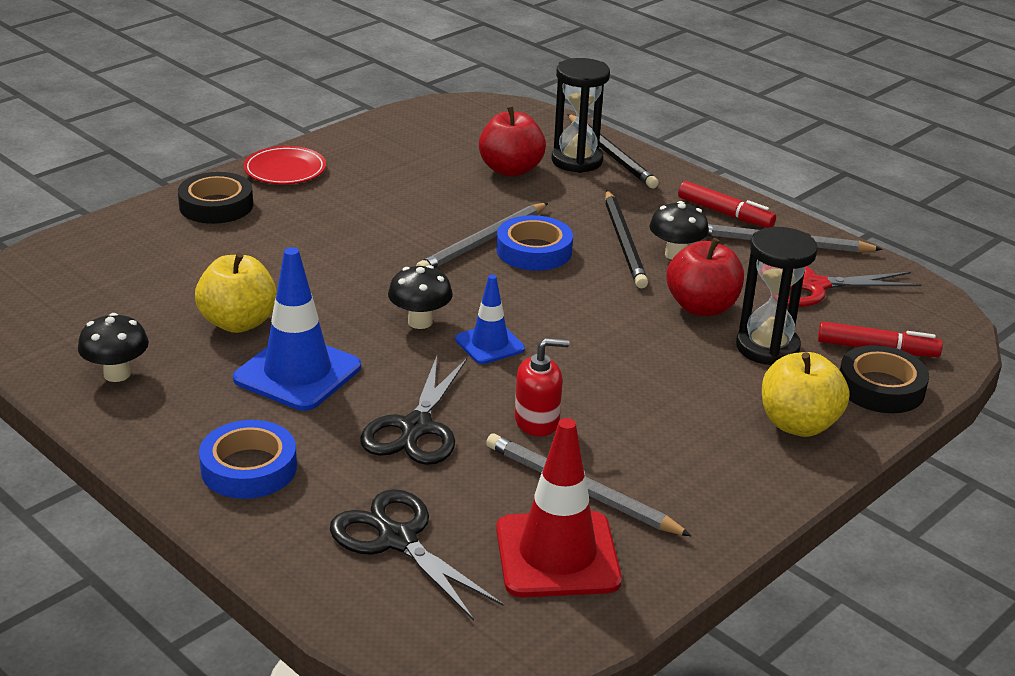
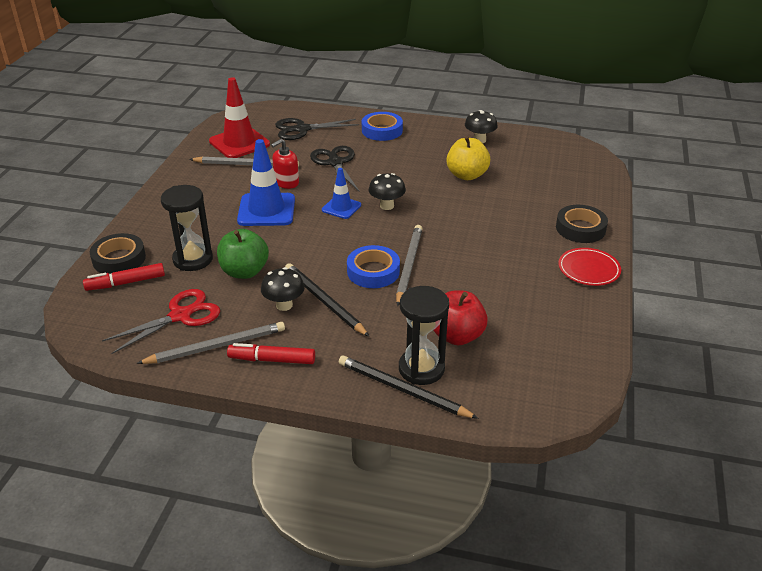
camera: 150 degrees right, 5 degrees up
(297, 373) = (410, 165): blue traffic cone -> blue traffic cone (266, 210)
(397, 540) = (302, 129): black scissors -> black scissors turned 150 degrees clockwise
(702, 307) = (244, 271): red apple -> green apple
(798, 424) = (160, 223): yellow apple -> none

